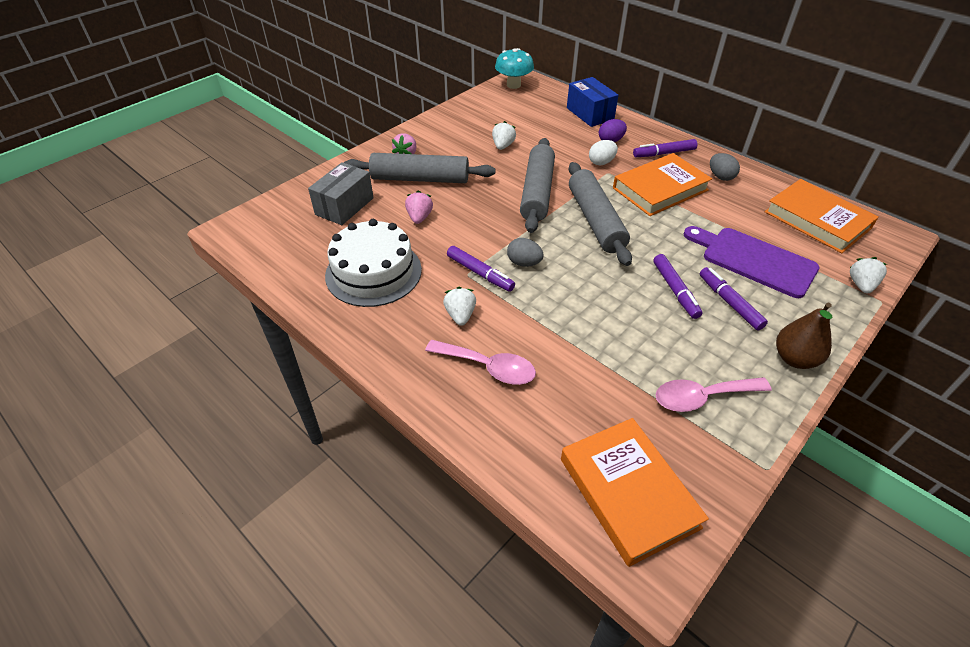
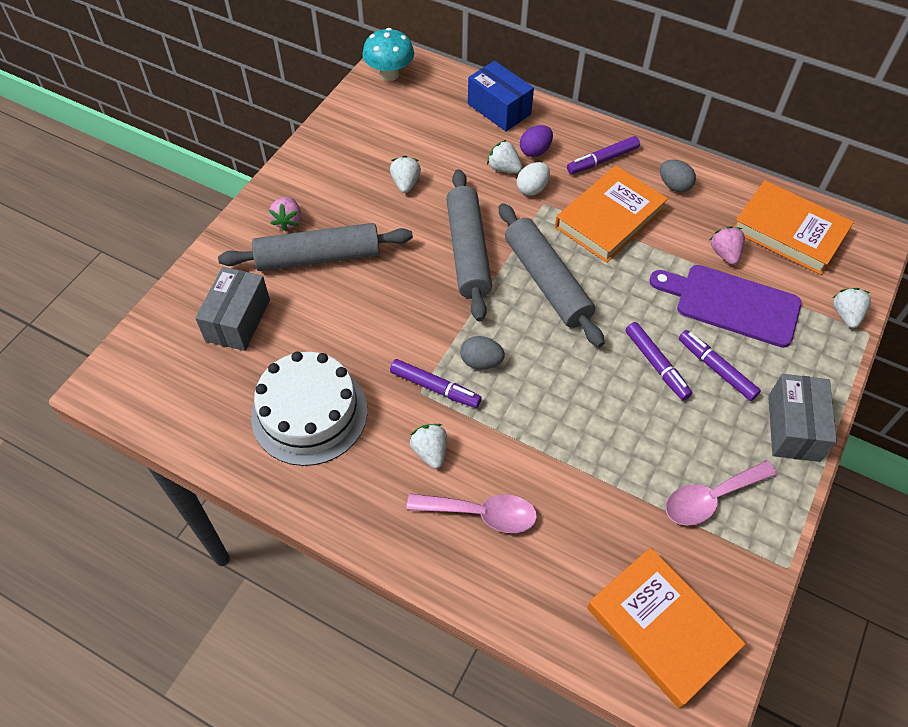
camera: 15 degrees left, 10 degrees up
(419, 217) = (337, 319): pink strawberry -> pink strawberry (724, 254)
(582, 147) = (504, 168): none -> white strawberry
(794, 359) = (793, 428): brown pear -> grey box

